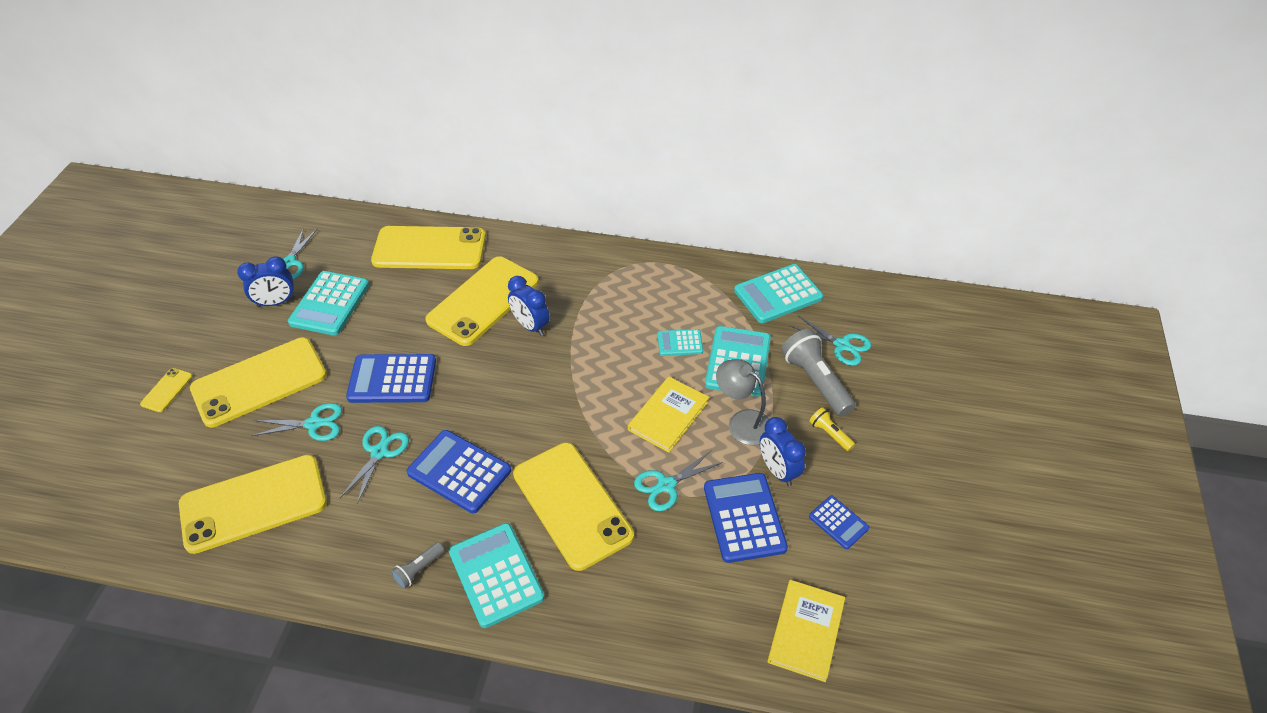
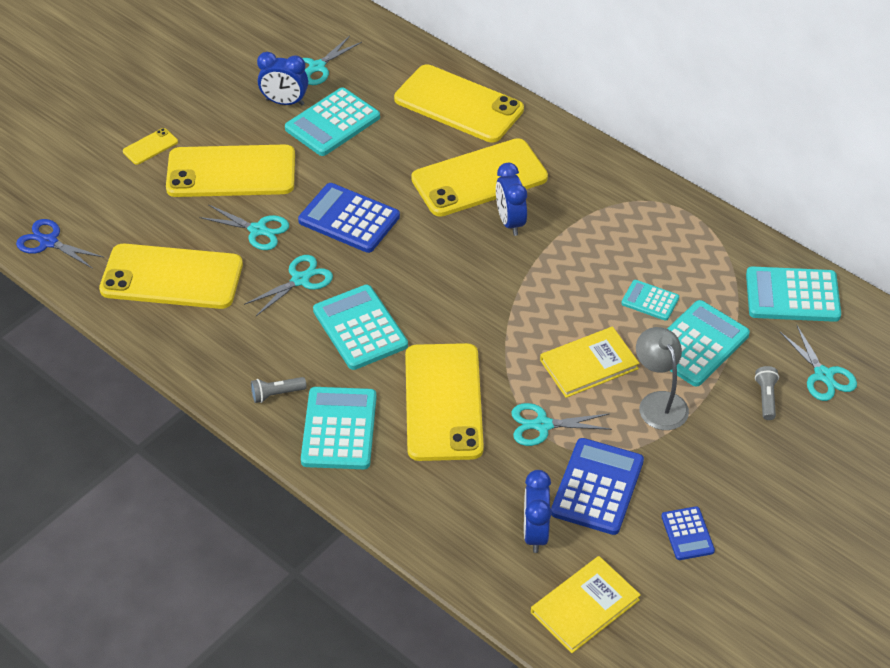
camera: 30 degrees right, 0 degrees up
(106, 524) = (48, 242): none -> blue scissors
(459, 471) = (360, 328): blue calculator -> turquoise calculator
(777, 471) = (661, 462): blue clock -> blue clock (535, 533)
(815, 381) = (766, 398): grey flashlight -> grey flashlight, size x0.51
(830, 434) = (741, 453): yellow flashlight -> none

